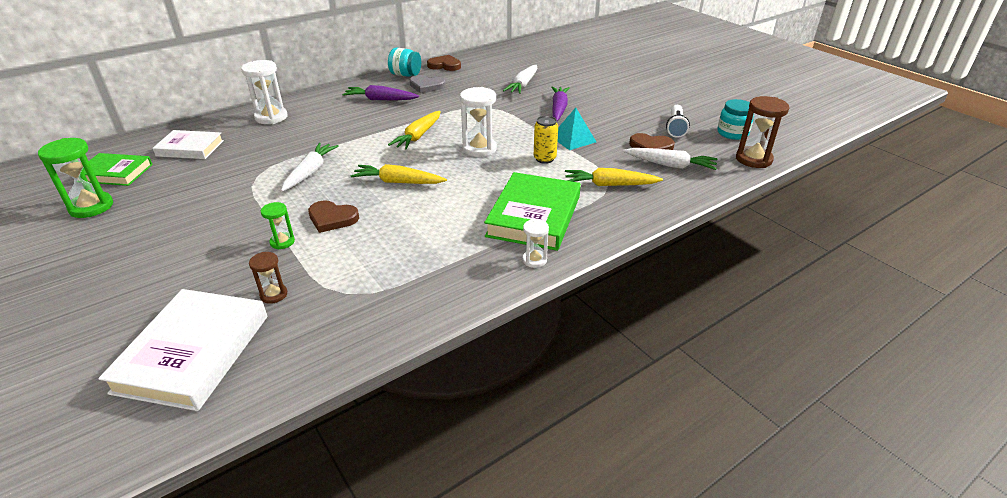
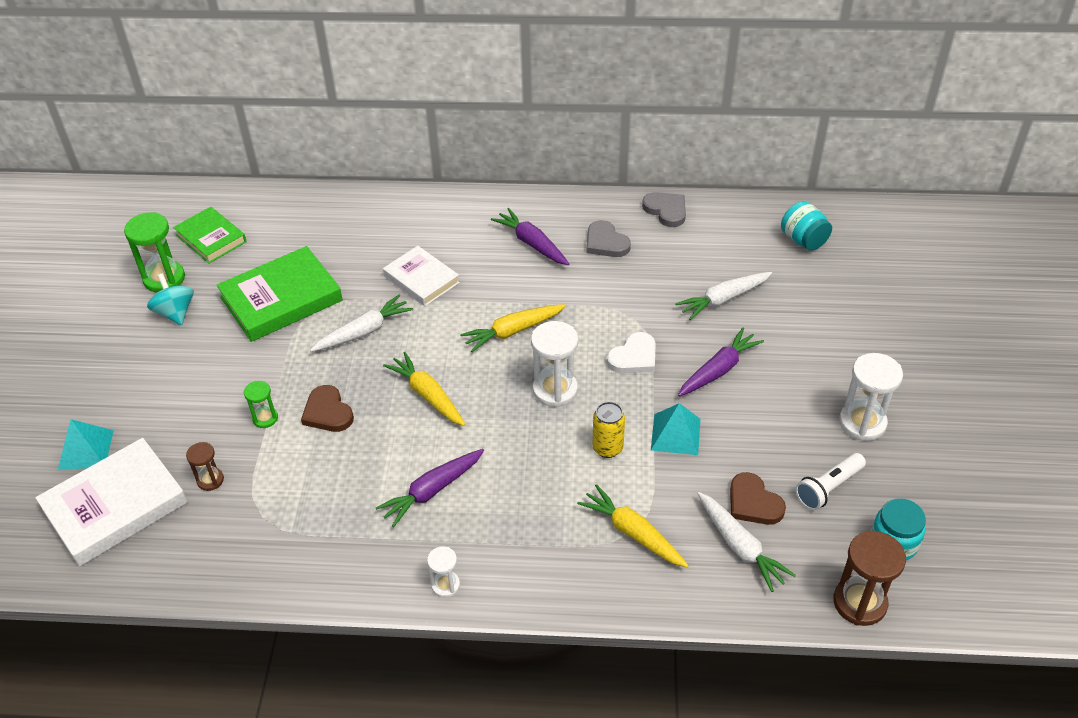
camera: 40 degrees right, 10 degrees up
(117, 333) = (85, 450): none -> turquoise pyramid
(125, 220) = (175, 313): none -> turquoise spinning top
(190, 148) = (292, 233): white book -> white book (421, 279)
(271, 117) = (399, 219): white hourglass -> white hourglass (862, 423)
(405, 75) = (602, 208): turquoise jar -> turquoise jar (803, 240)
(444, 65) = (666, 210): brown heart -> grey heart
(462, 222) = (432, 491): none -> purple carrot
(506, 120) = (634, 357): none -> white heart
(534, 216) = (505, 527): green book -> green book (281, 299)

